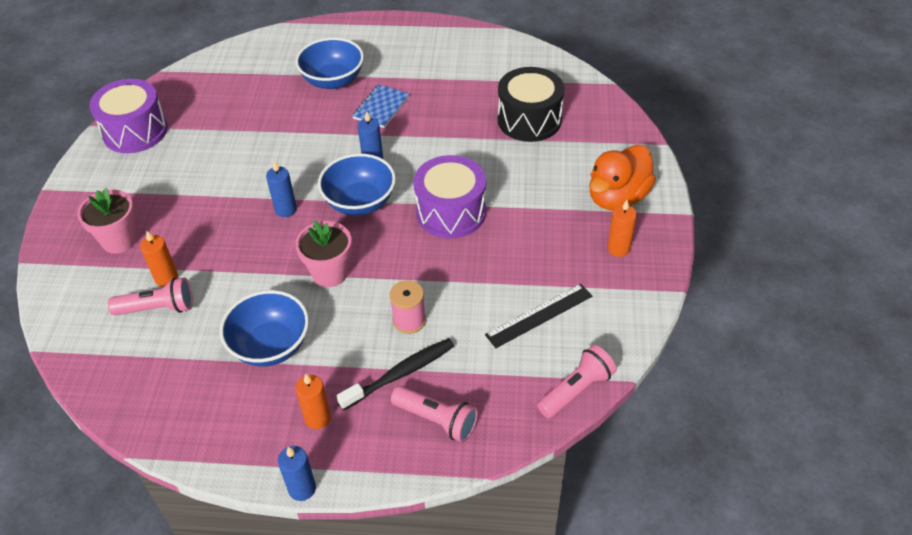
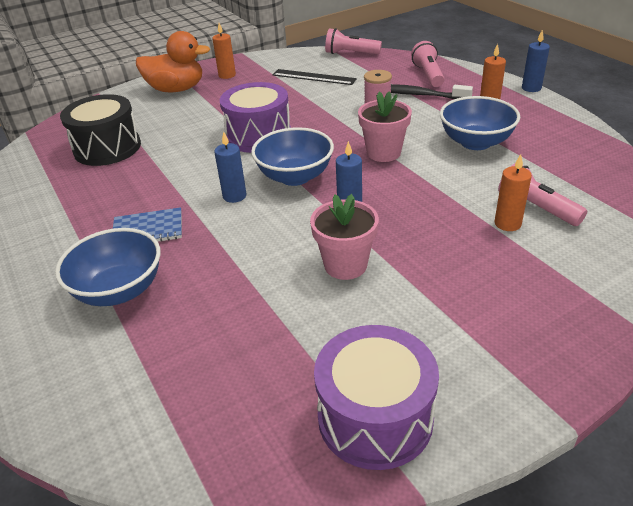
camera: 125 degrees left, 10 degrees down
(119, 240) = (523, 285): pink flower pot -> pink flower pot (345, 265)

